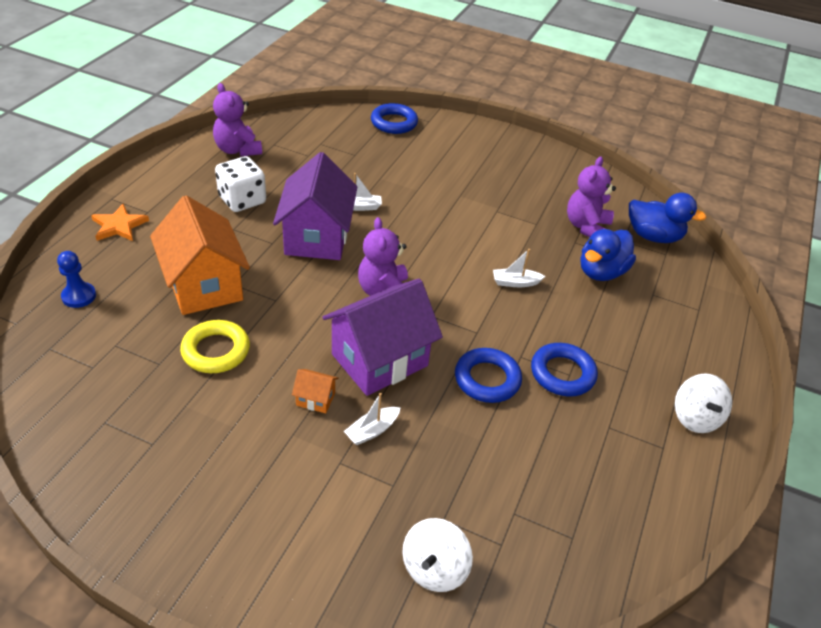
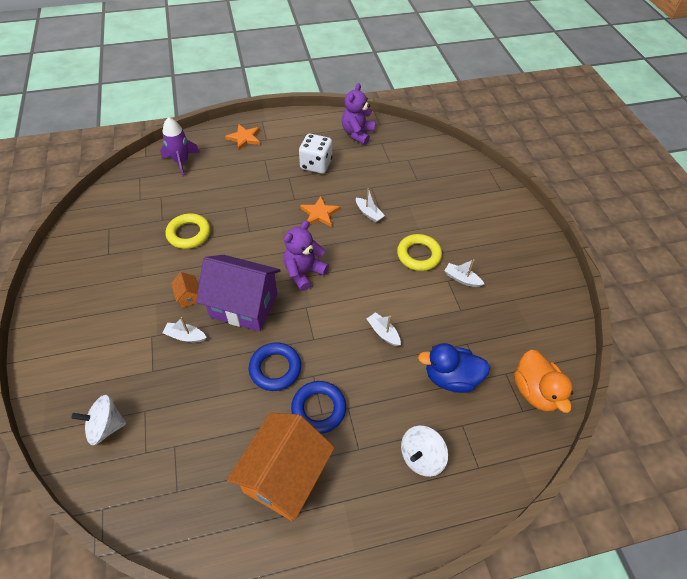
camera: 55 degrees right, 10 degrees up
(79, 296) = (181, 162): blue pawn -> purple rocket
(204, 285) = (232, 197): orange house -> orange house (285, 476)
(317, 237) = (319, 213): purple house -> orange star
(394, 123) = (474, 176): blue ring -> none
(448, 209) = (418, 255): none -> yellow ring
(503, 202) = (462, 279): none -> white boat
(586, 227) = (493, 341): purple teddy bear -> none
(653, 236) = (535, 391): blue duck -> orange duck
(695, 417) = (350, 521): white spinning top -> white spinning top (421, 457)

